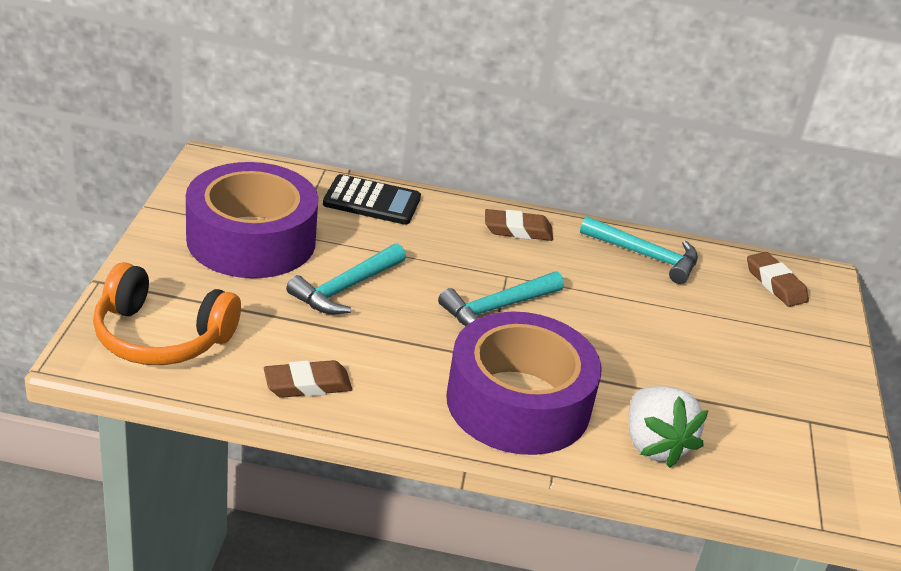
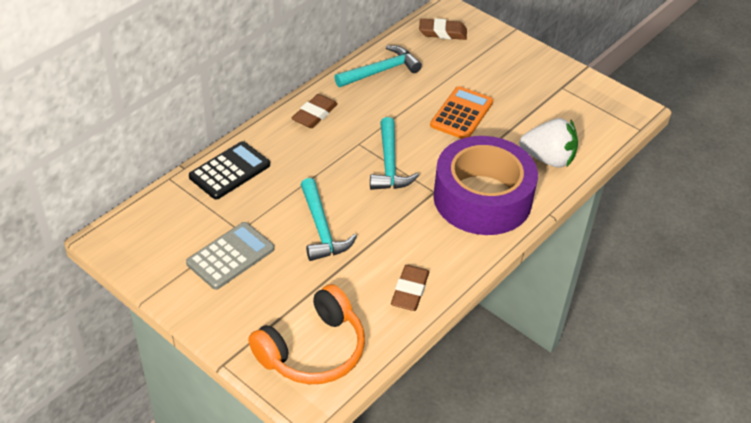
camera: 55 degrees left, 10 degrees up
(251, 239) = (230, 256): purple tape -> grey calculator
(649, 342) = (462, 114): none -> orange calculator

